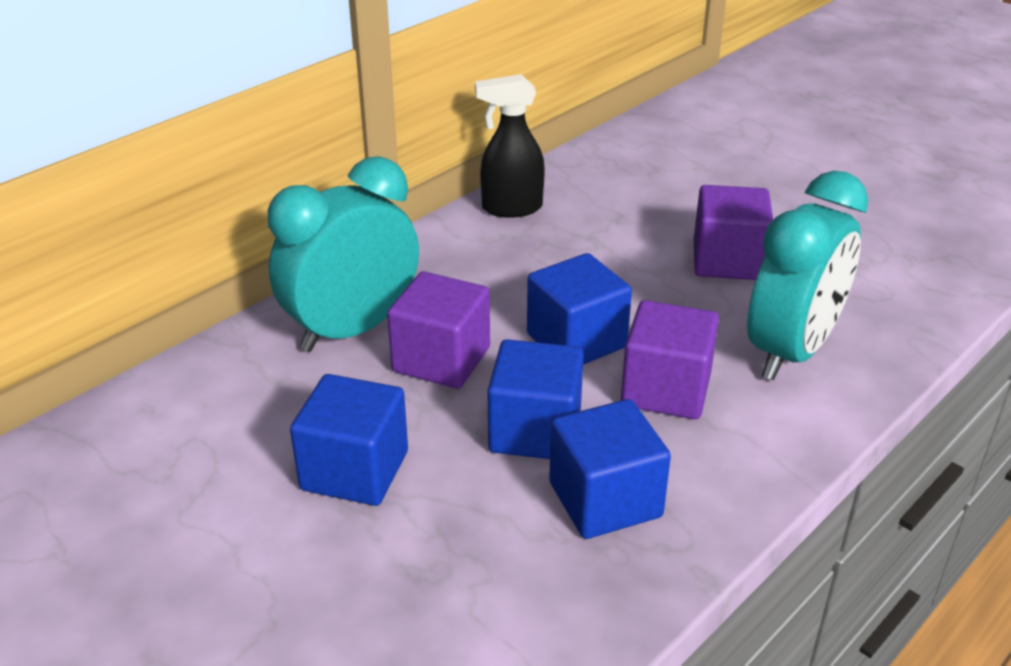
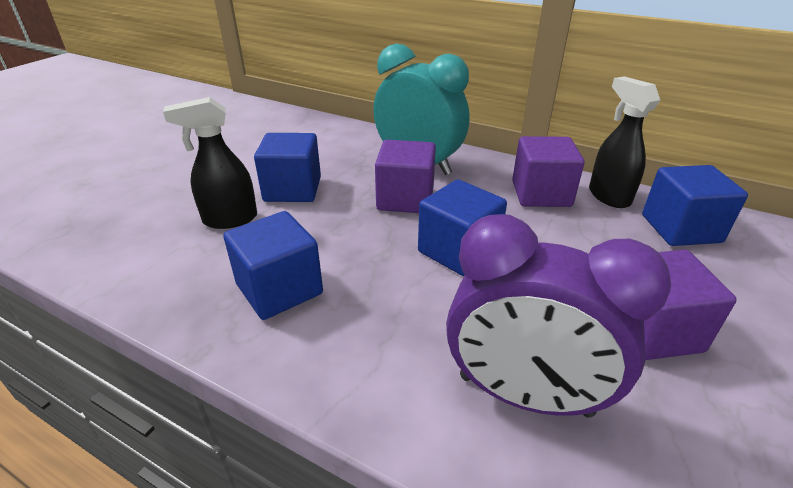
camera: 75 degrees right, 0 degrees up
(414, 549) = (229, 219): none -> black spray bottle
(535, 431) = (346, 247): blue cube -> blue cube (680, 229)
(666, 390) = (419, 307): purple cube -> purple cube (541, 194)
(791, 351) = (524, 395): turquoise clock -> purple clock

